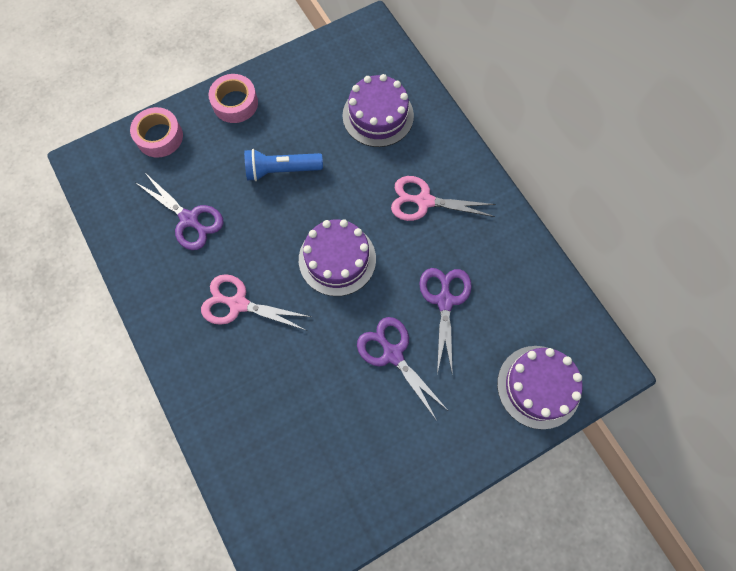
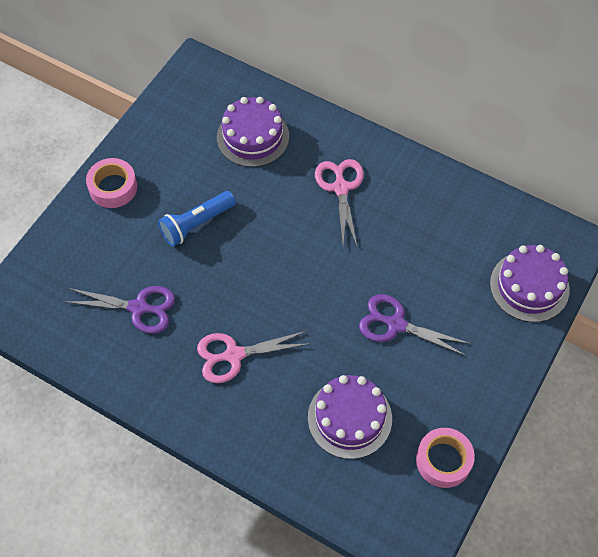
camera: 30 degrees left, 10 degrees down
(159, 137) = (60, 251): pink tape -> pink tape (443, 460)
(337, 259) = (297, 273): purple cake -> purple cake (349, 418)
(424, 201) = (341, 188): pink scissors -> pink scissors turned 105 degrees clockwise
(445, 301) = (411, 260): purple scissors -> none

